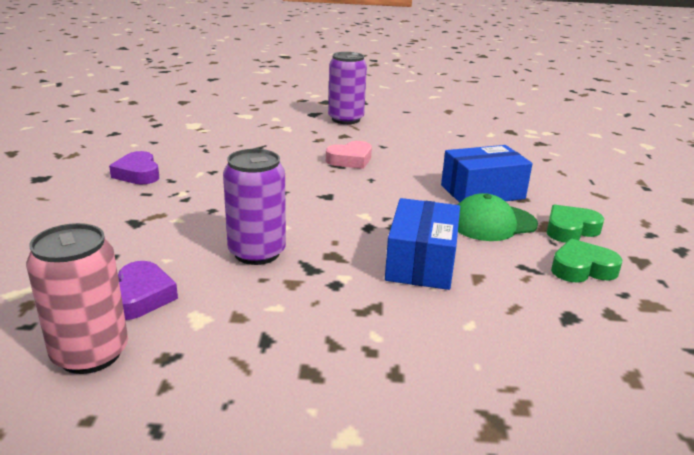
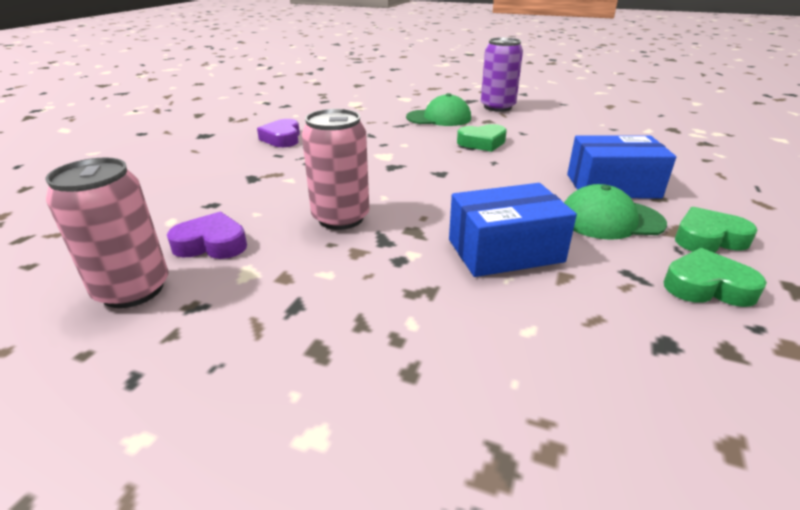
camera: 20 degrees right, 5 degrees up
(141, 297) = (211, 244): purple heart -> purple heart turned 105 degrees counterclockwise
(257, 253) = (341, 218): purple can -> pink can
(294, 136) = (439, 118): none -> green cap
(350, 160) = (482, 143): pink heart -> green heart
(421, 262) = (505, 250): blue box -> blue box turned 45 degrees clockwise

